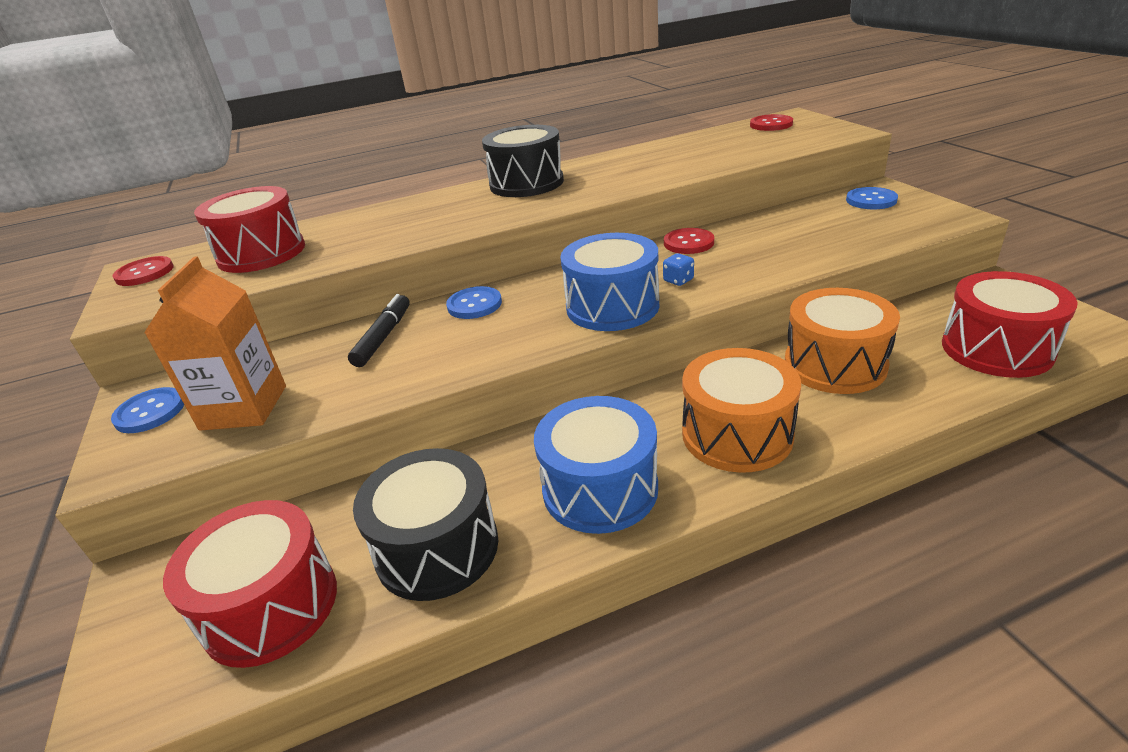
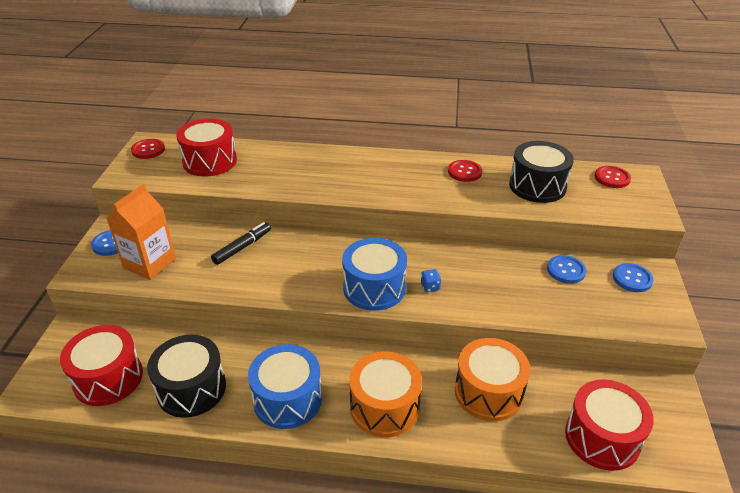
camera: 25 degrees right, 5 degrees up
(474, 304) = (305, 246): blue button -> blue button (566, 270)
(526, 183) = (393, 166): black drum -> black drum (537, 186)
(688, 243) = (469, 257): red button -> red button (464, 172)

